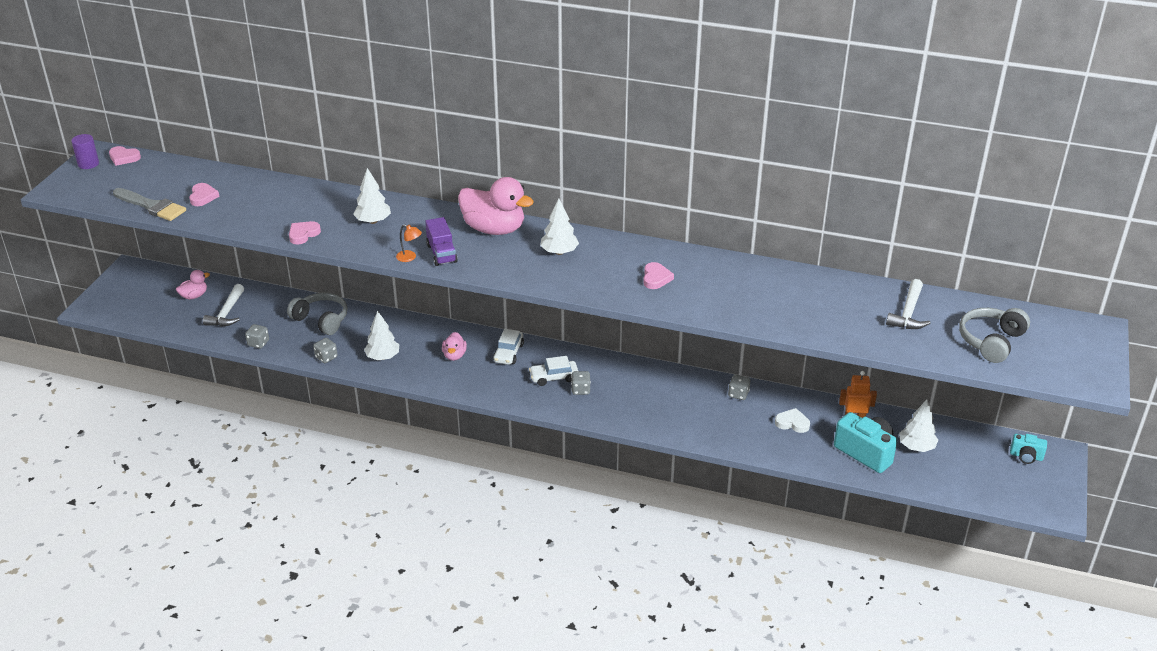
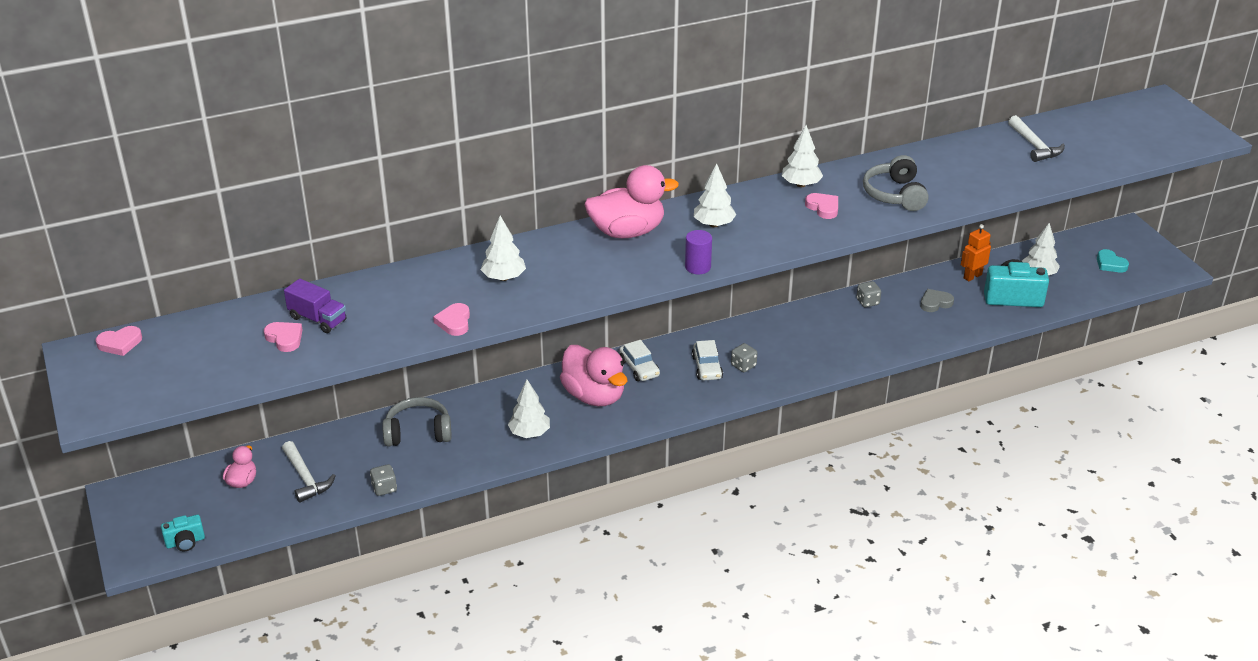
camera: 40 degrees left, 0 degrees up
(88, 164) = (85, 369): purple cylinder -> purple cylinder (698, 267)
(152, 206) = (241, 374): grey brush -> none
(326, 357) = (474, 463): grey dice -> none
(409, 257) = (592, 292): orange lamp -> none
(441, 253) = (615, 275): purple truck -> purple truck (317, 319)
(454, 355) = (594, 396): pink duck -> pink duck, size x2.01
(554, 377) = (707, 367): white car -> white car turned 45 degrees counterclockwise
(666, 254) = (801, 184): none -> white tree
(792, 423) = (935, 303): white heart -> grey heart
(991, 341) = (1113, 140): grey headphones -> grey headphones (895, 194)
(997, 473) = (1110, 264): none -> turquoise heart
(1026, 456) = (1111, 242): turquoise camera -> turquoise camera (185, 542)

